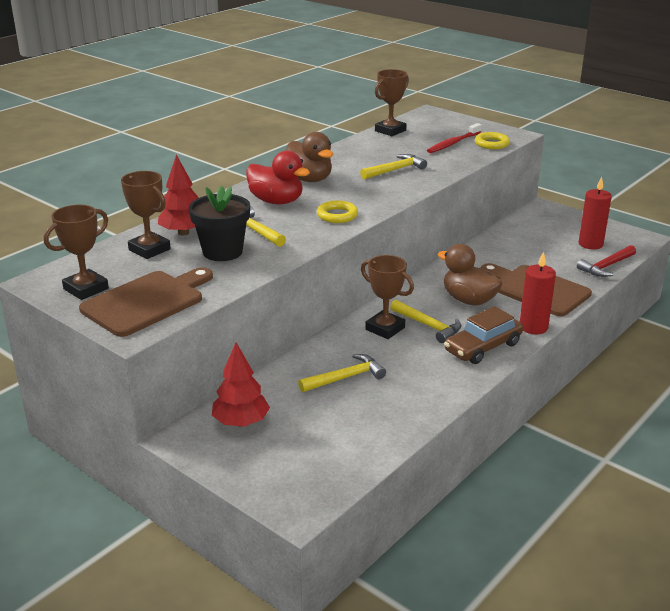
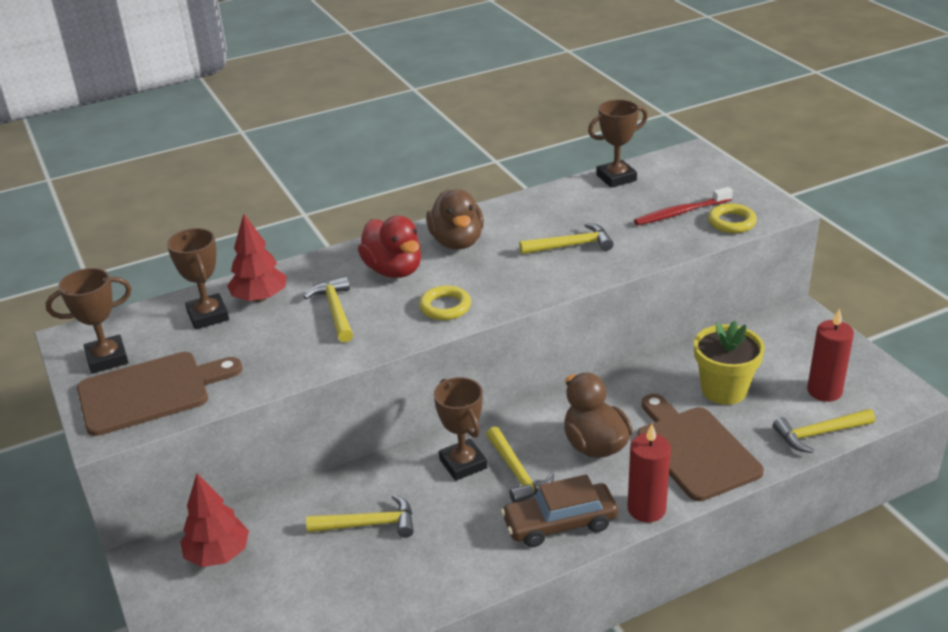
camera: 25 degrees right, 5 degrees up
(222, 252) = (278, 336): black flower pot -> none
(527, 255) = (724, 390): none -> yellow flower pot
(606, 266) = (819, 434): red hammer -> yellow hammer

